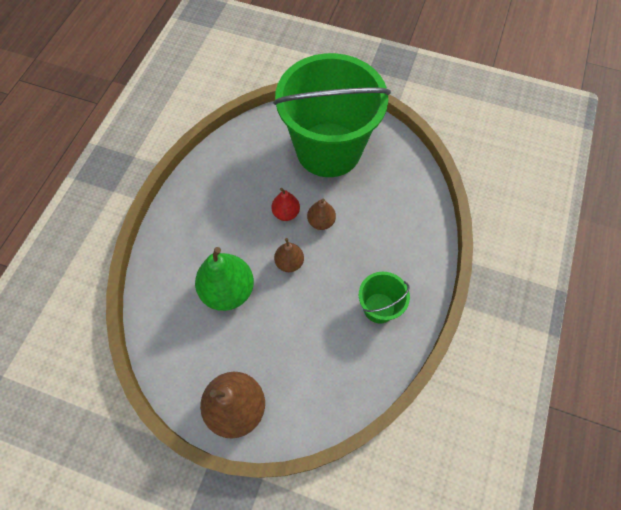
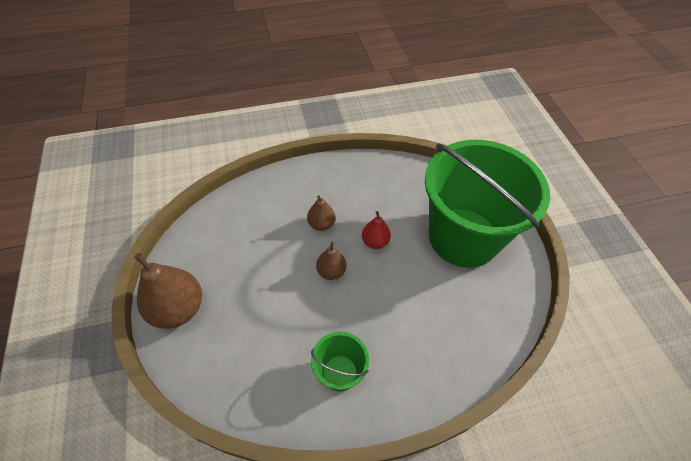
camera: 55 degrees right, 10 degrees down
(228, 291) = (275, 243): green pear -> none
(321, 222) = (388, 273): brown pear -> brown pear (321, 224)

